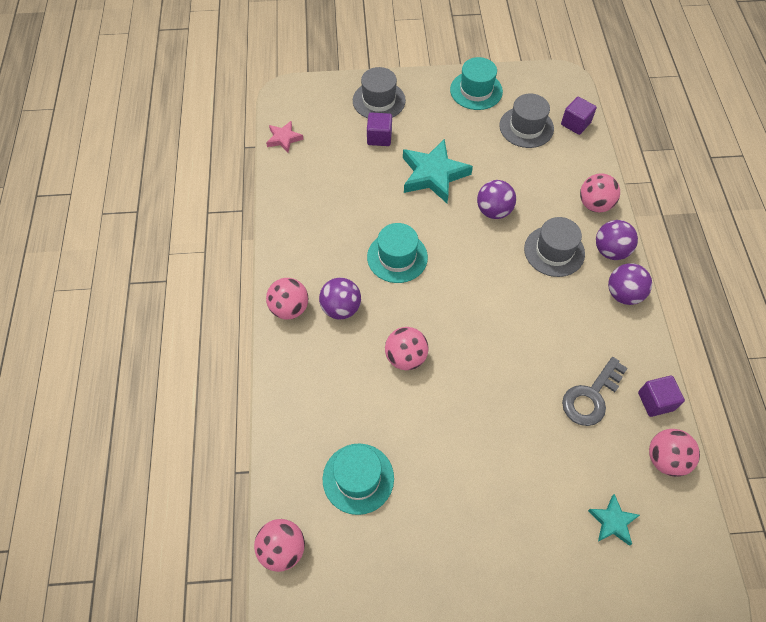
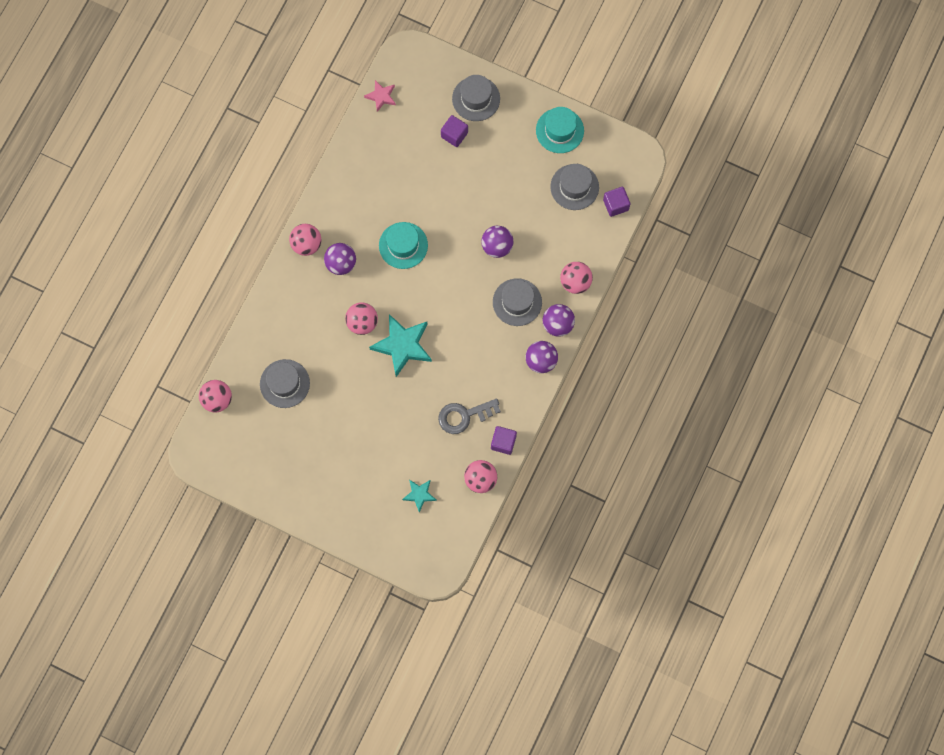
camera: 30 degrees right, 15 degrees up
(358, 478) = (284, 383): turquoise hat -> grey hat
(433, 174) = (473, 191): turquoise star -> turquoise star (403, 346)

